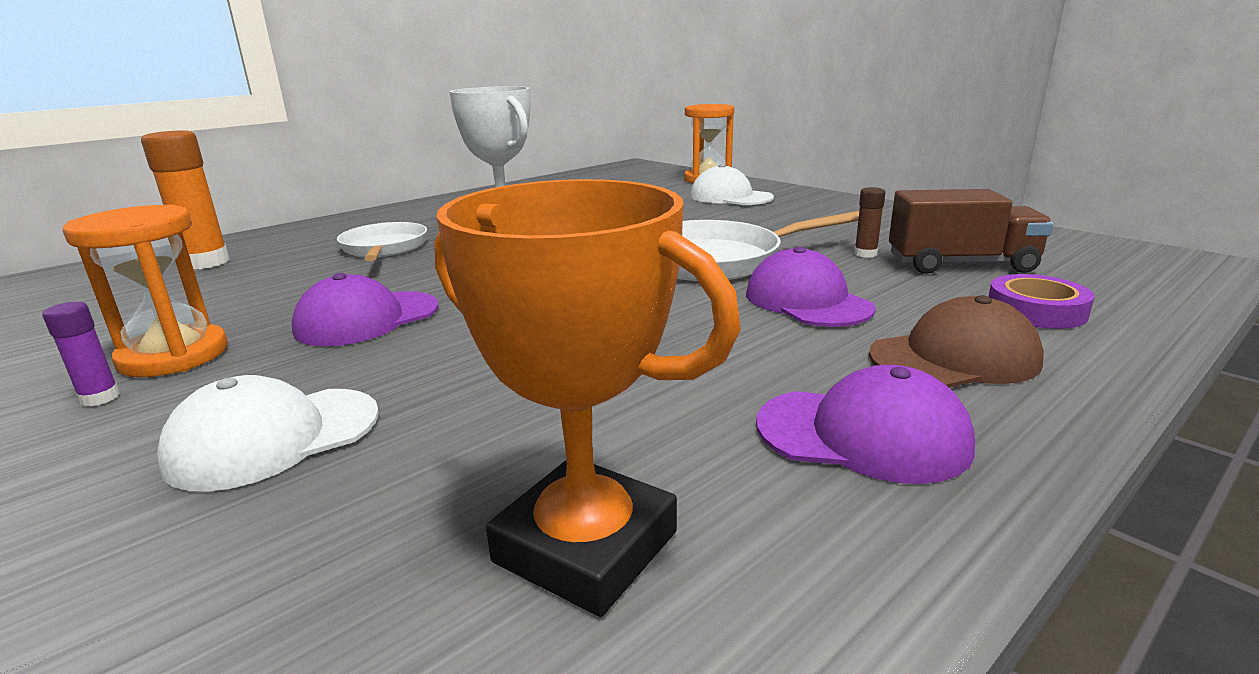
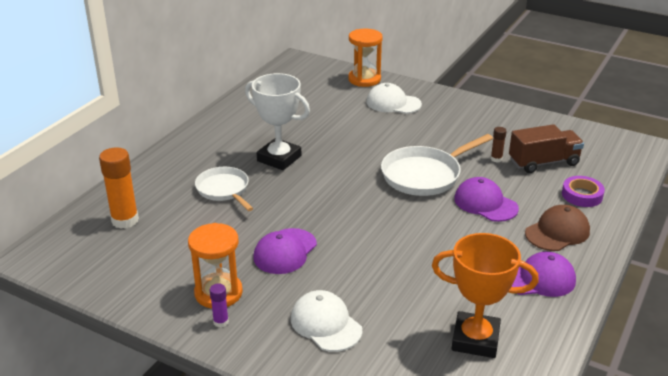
camera: 20 degrees left, 10 degrees up
(274, 437) = (326, 324): white cap -> white cap turned 105 degrees clockwise

